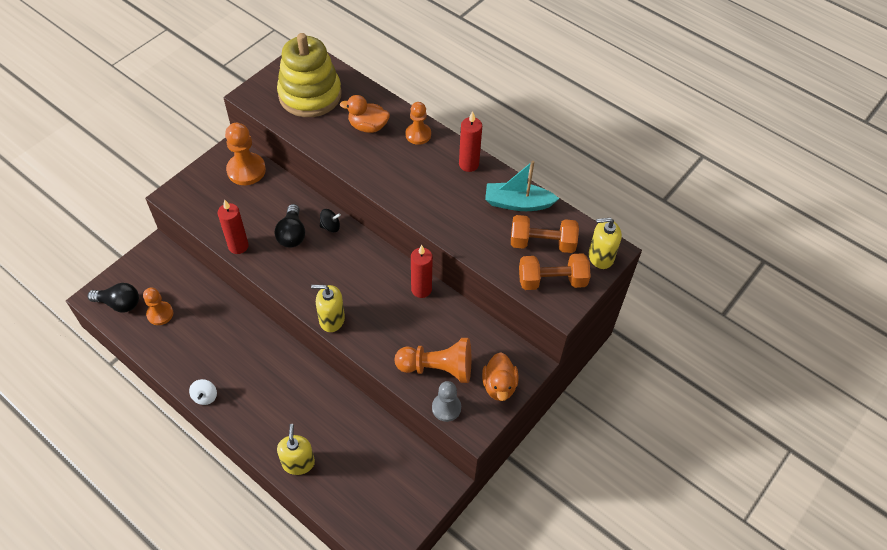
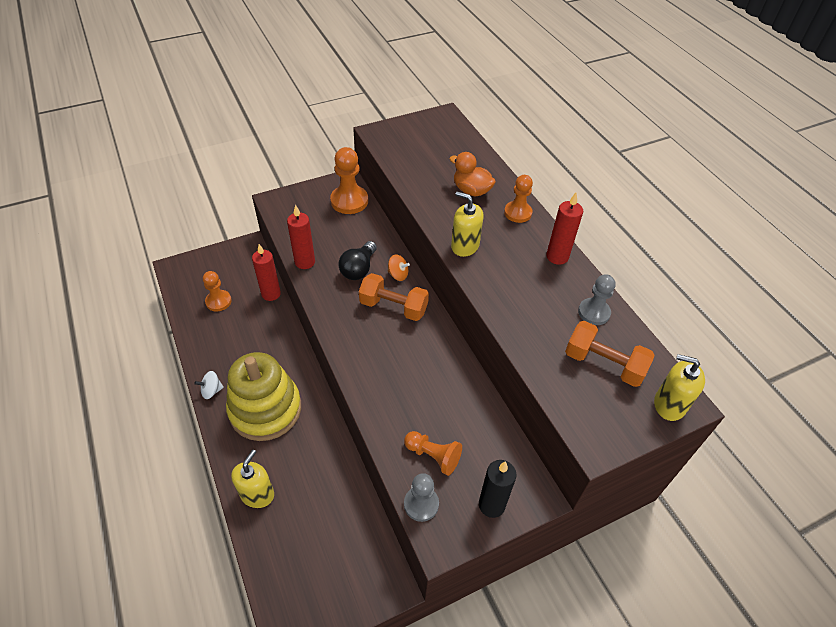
camera: 25 degrees right, 5 degrees down
(119, 303) = (191, 280): black light bulb -> none
(205, 396) = (211, 390): white spinning top -> white spinning top turned 45 degrees clockwise
(310, 95) = (431, 148): yellow stacking toy -> yellow stacking toy (265, 409)
(330, 226) = (398, 275): black spinning top -> orange spinning top
(331, 319) = (352, 361): yellow soap dispenser -> yellow soap dispenser (465, 246)
(421, 289) = (456, 367): red candle -> red candle (271, 294)
(438, 368) = (433, 456): orange pawn -> orange pawn, size x0.65
(499, 386) = (491, 505): orange duck -> black candle
(517, 203) = (594, 312): turquoise boat -> grey pawn
(552, 280) = (598, 409): orange dumbbell -> orange dumbbell (393, 307)

